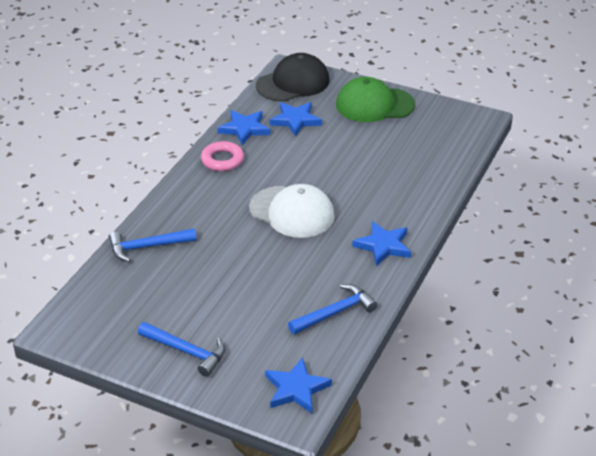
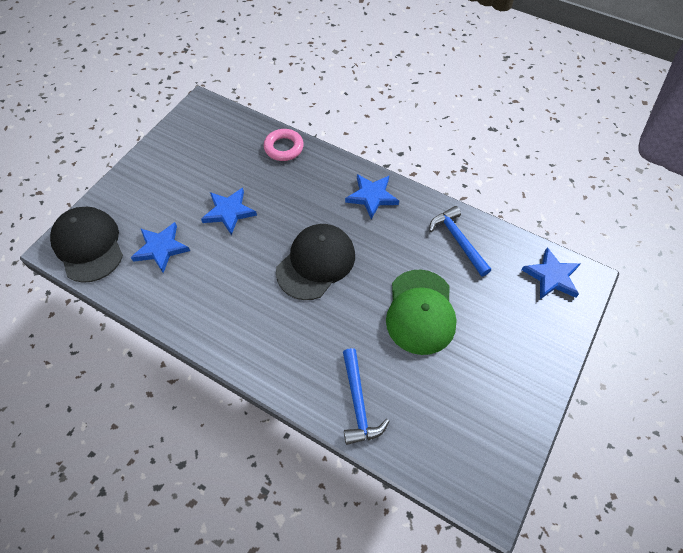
camera: 85 degrees left, 20 degrees up
(186, 351) = (514, 364): blue hammer -> none
(222, 160) = (216, 322): pink ring -> pink ring (284, 148)
(244, 129) = (163, 298): blue star -> blue star (229, 212)
(292, 212) = (316, 263): white cap -> black cap
(374, 105) = (154, 179): green cap -> green cap (420, 312)

